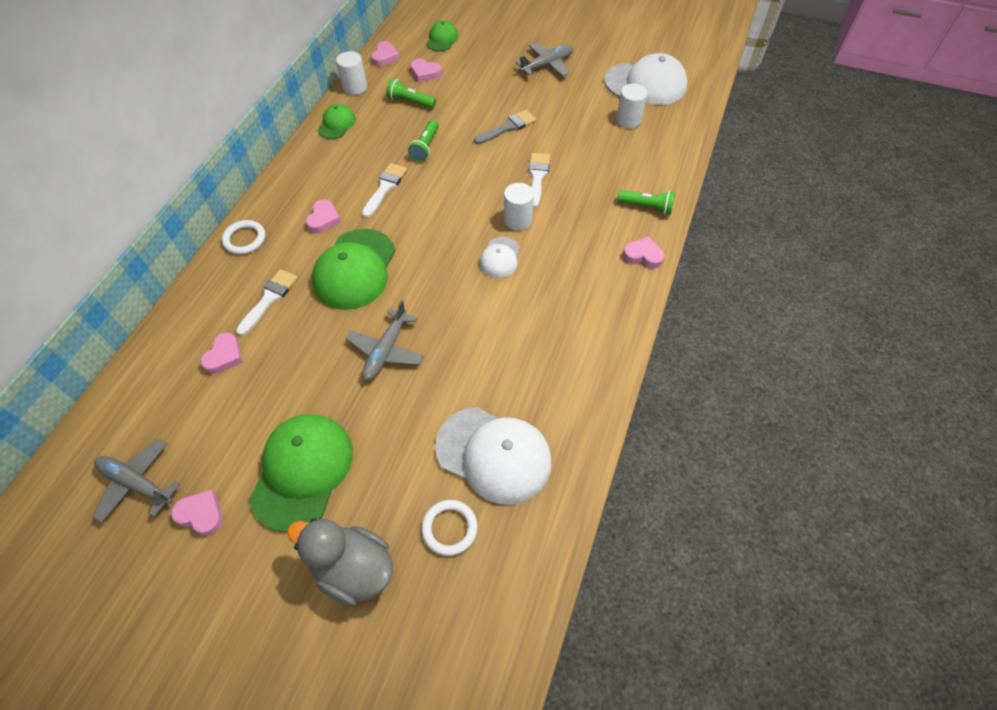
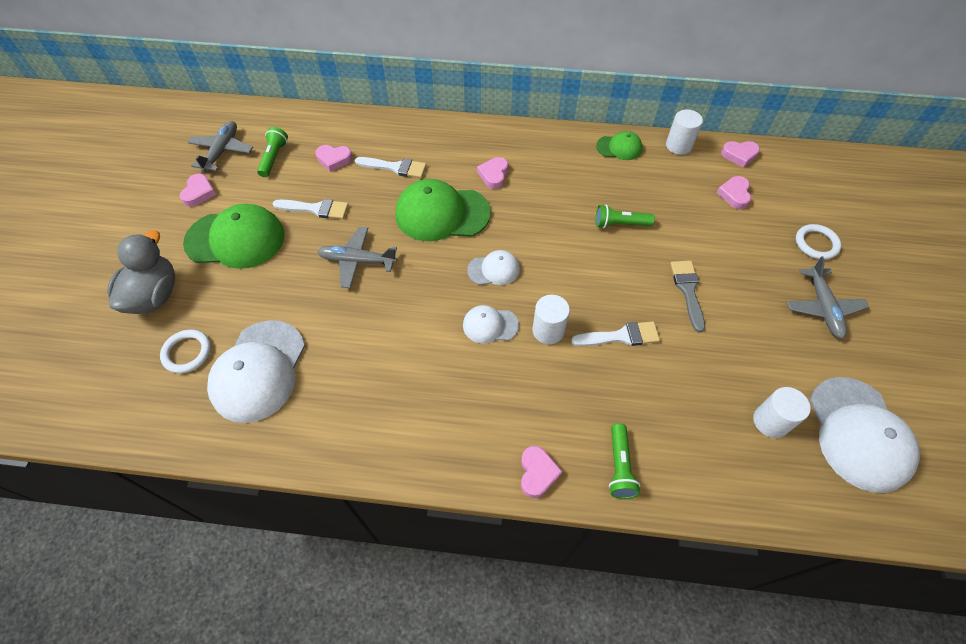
camera: 75 degrees right, 0 degrees up
(244, 239) = (454, 132): white ring -> white ring (816, 244)
(324, 219) = (494, 175): pink heart -> pink heart turned 105 degrees clockwise
(385, 187) = (550, 207): white brush -> white brush (316, 209)
(410, 102) = (682, 194): green flashlight -> green flashlight (274, 158)
(440, 243) = (494, 270): none -> white cap
(442, 39) = (802, 194): green cap -> none
(508, 127) = (688, 290): grey brush -> grey brush turned 135 degrees counterclockwise
(547, 65) = (823, 308): grey plane -> grey plane turned 45 degrees clockwise

